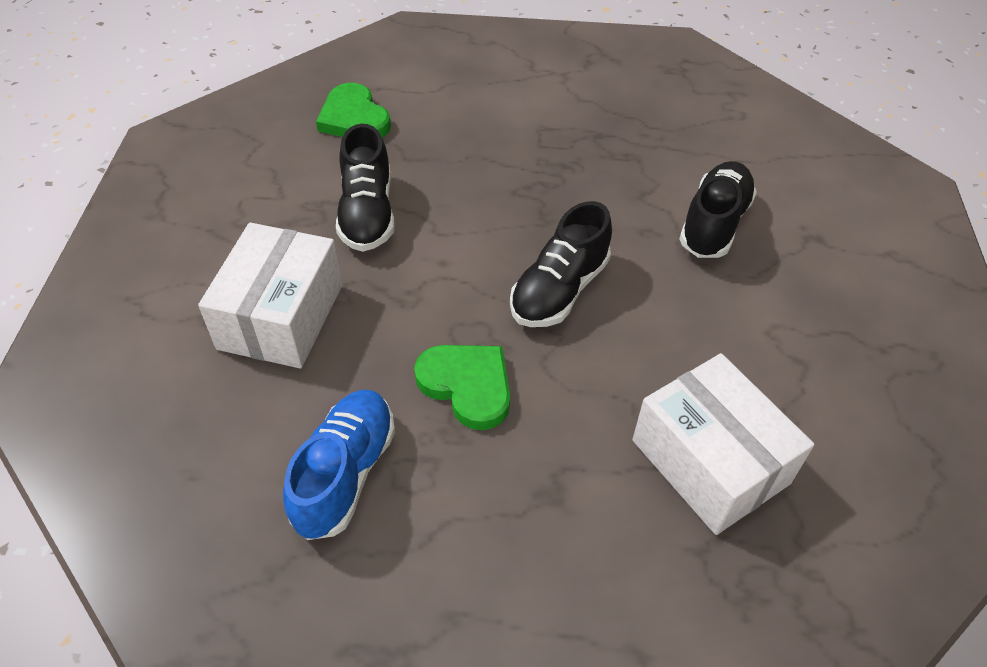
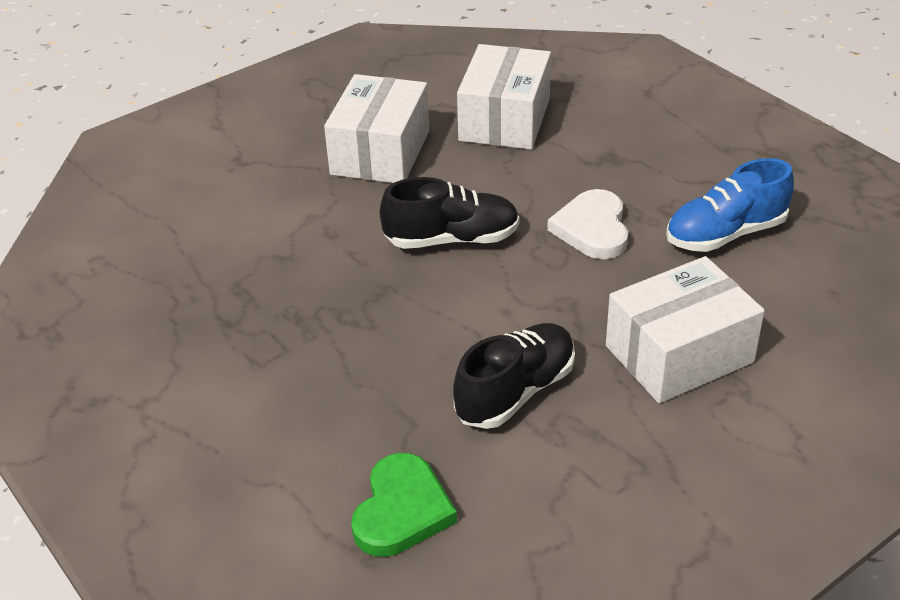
camera: 130 degrees left, 10 degrees down
(467, 386) = (592, 229): green heart -> white heart
(714, 224) = (280, 207): black shoe -> none
(739, 329) = (380, 152): none -> white box

